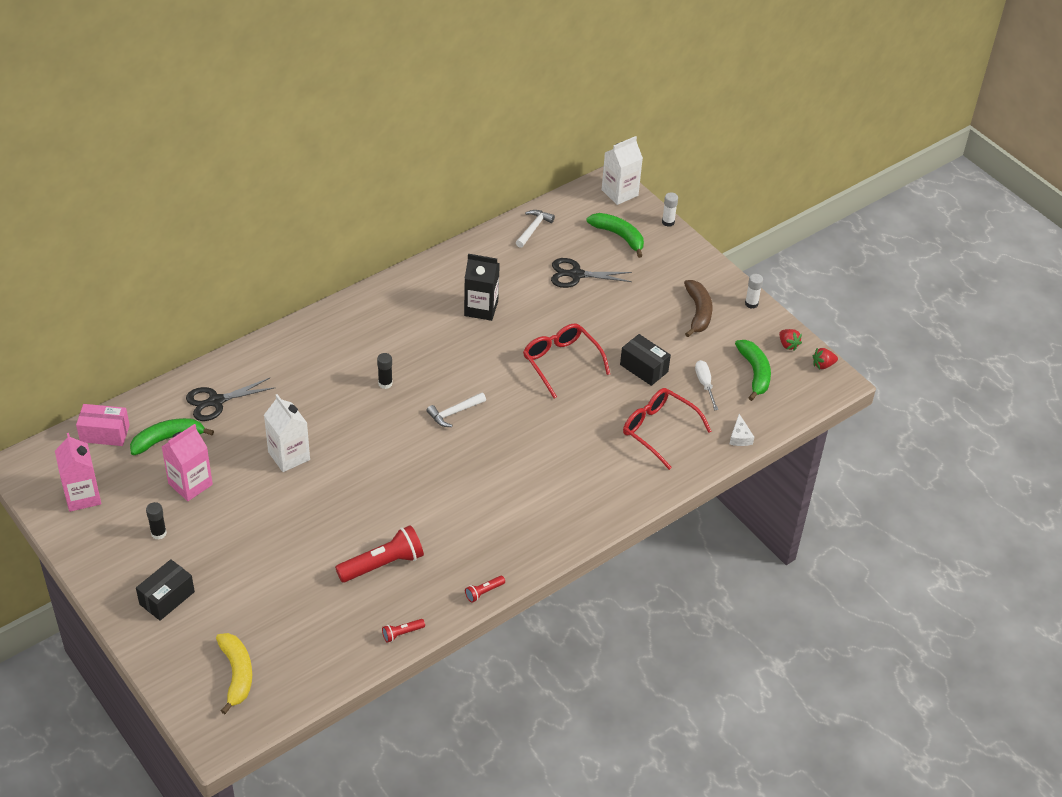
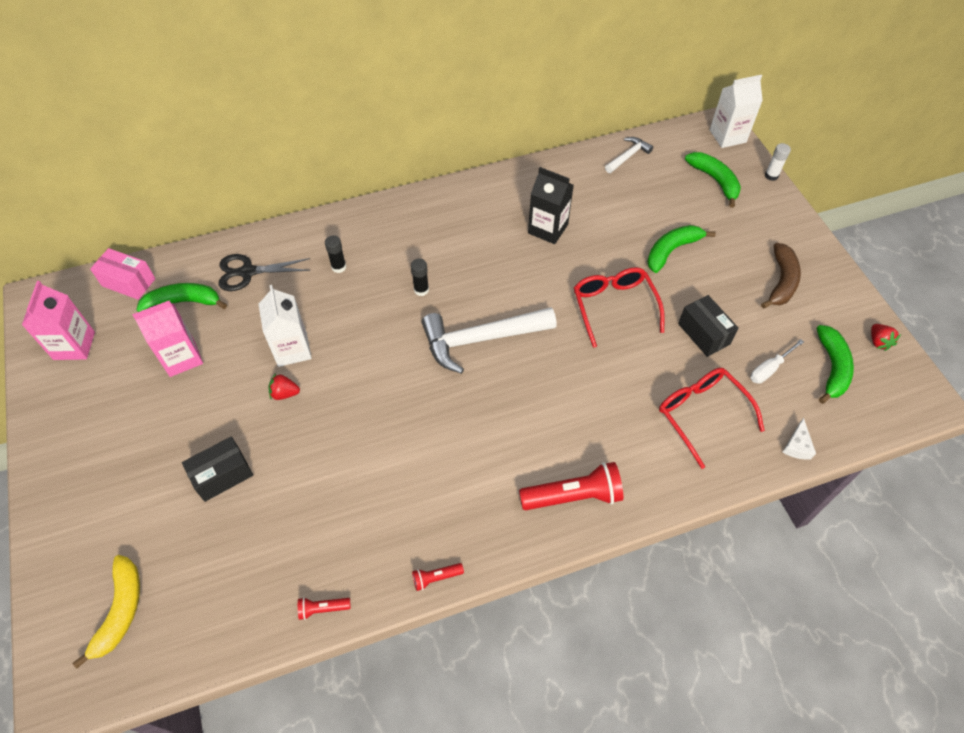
camera: 20 degrees right, 10 degrees up
(158, 533) = (125, 407): black glue stick -> black glue stick (338, 267)
(167, 598) = (95, 488): black box -> black box (222, 475)
(383, 564) = (337, 508): red flashlight -> red flashlight (573, 496)
(454, 413) = (480, 339): white hammer -> white hammer, size x1.99
(576, 275) = (658, 213): black scissors -> none
(597, 305) = (672, 250): none -> green banana
(705, 384) = (769, 369): white screwdriver -> white screwdriver turned 135 degrees counterclockwise
(751, 303) = (844, 284): white glue stick -> none
(823, 365) = (916, 376): red strawberry -> red strawberry (284, 393)

